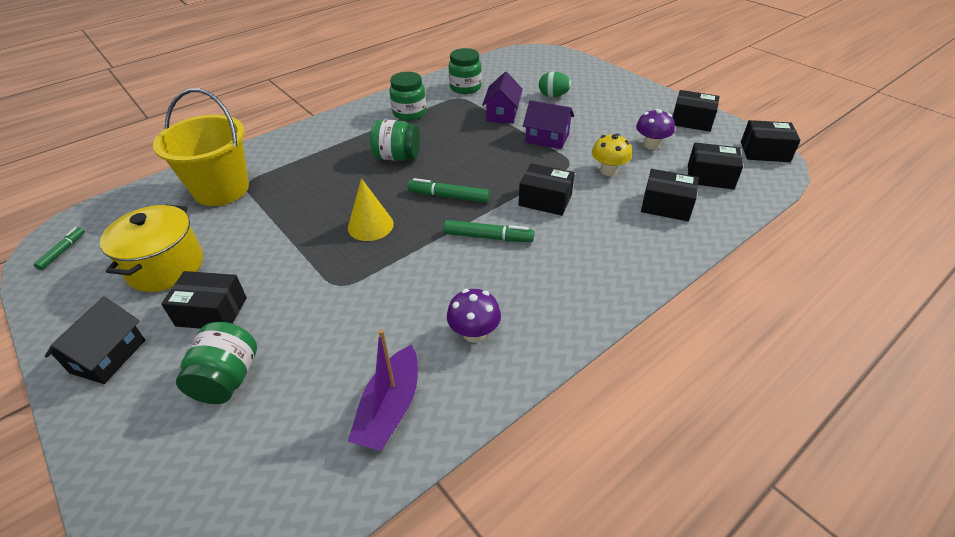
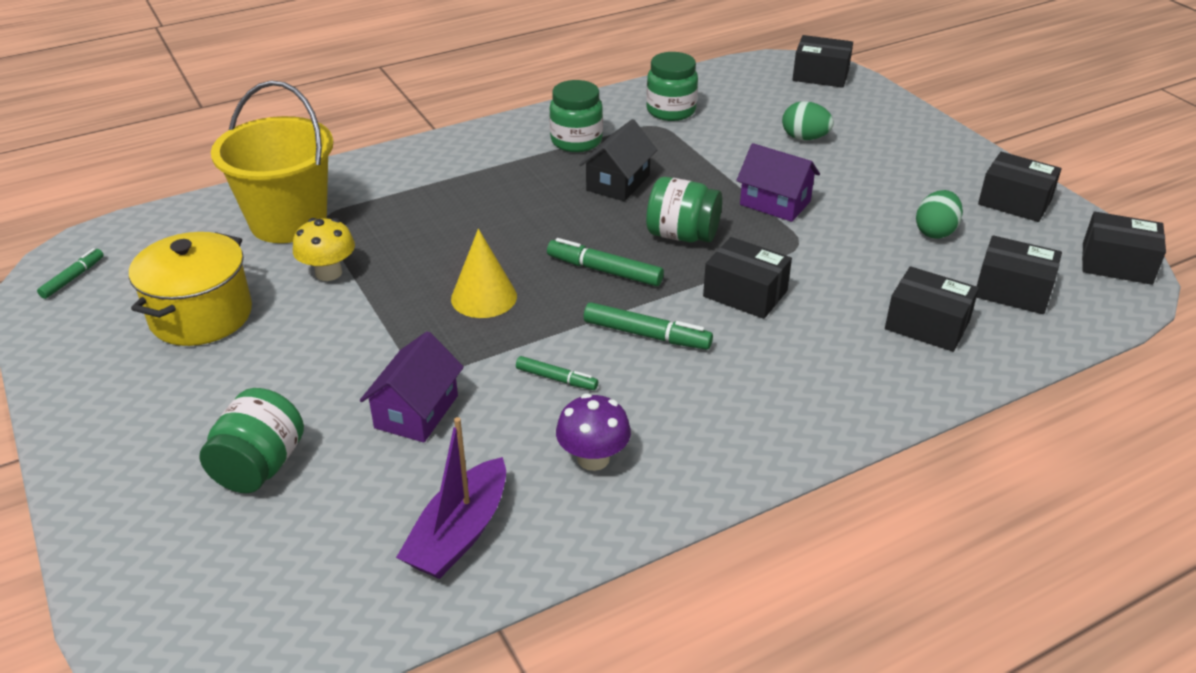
camera: 10 degrees right, 5 degrees down
(108, 356) = (117, 417): black house -> black house (618, 183)
(212, 311) = (252, 381): black box -> black box (820, 75)
(397, 157) = (543, 204): green jar -> green jar (682, 235)
(434, 277) = (556, 379): none -> green marker
(502, 113) = (717, 157): purple house -> purple house (416, 411)
(608, 170) = (855, 262): yellow mushroom -> yellow mushroom (328, 273)
(651, 145) = (935, 231): purple mushroom -> green egg

